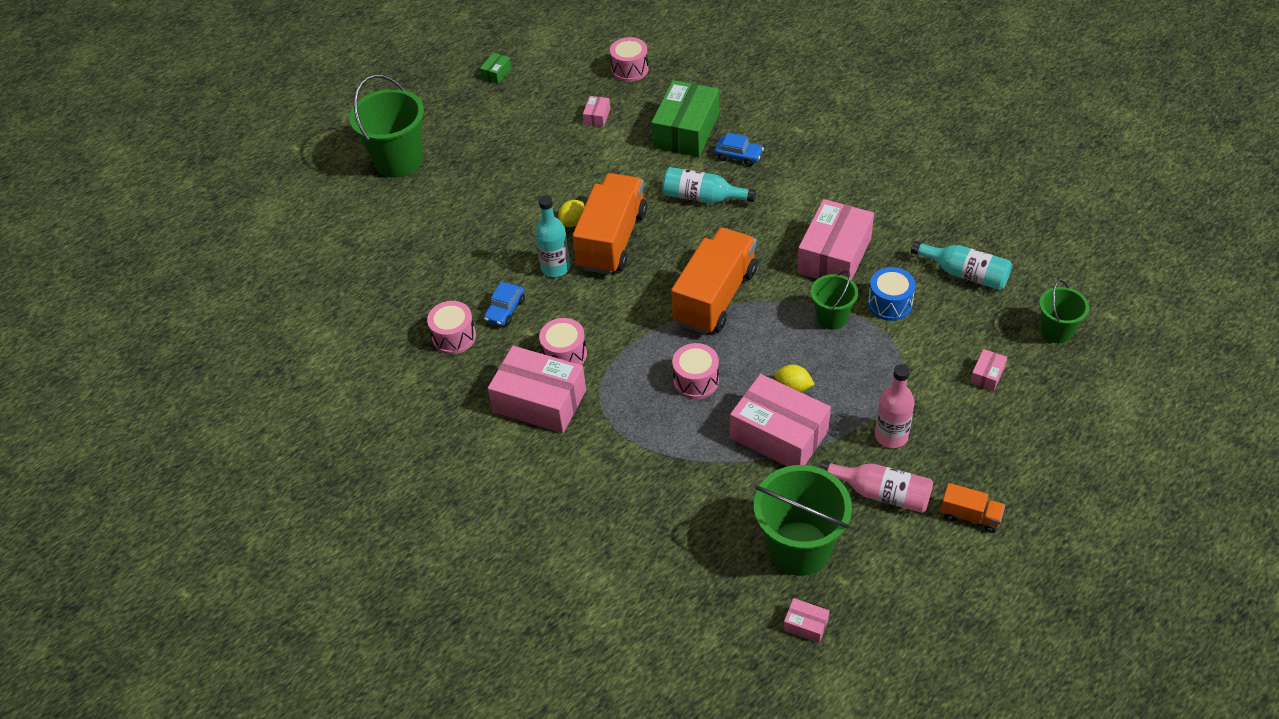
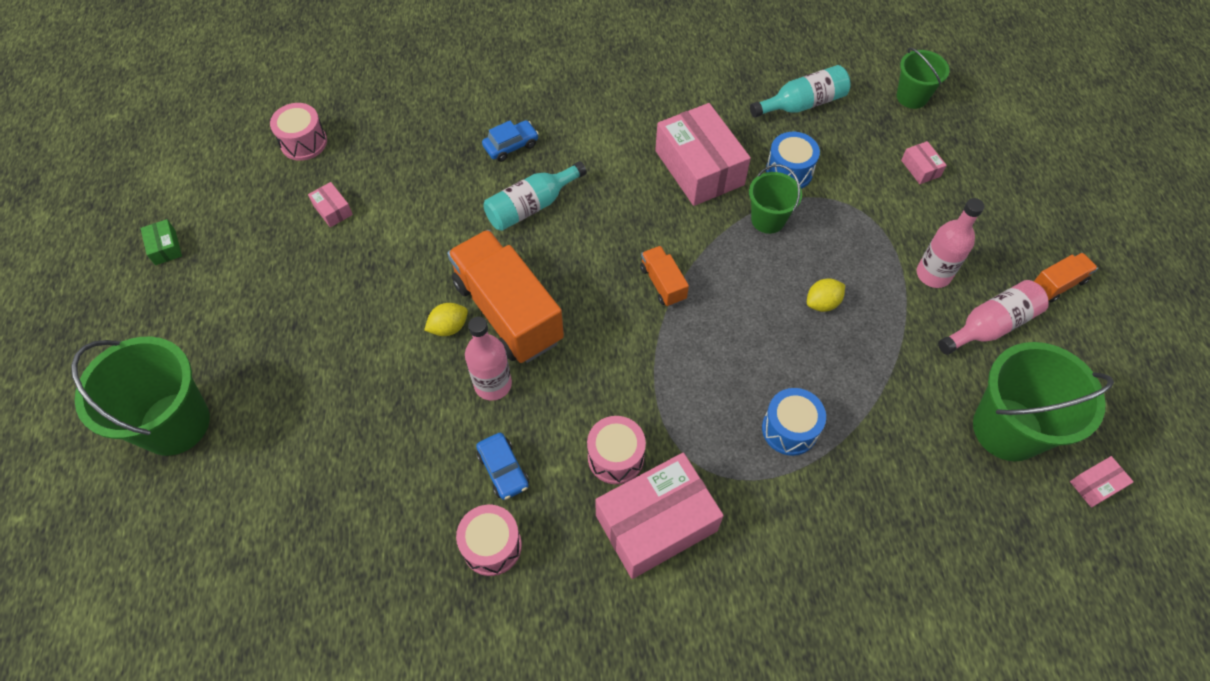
camera: 55 degrees left, 10 degrees up
(555, 267) = (493, 384): turquoise bottle -> pink bottle
(573, 222) = (449, 327): yellow lemon -> yellow lemon turned 75 degrees clockwise
(672, 427) = (789, 429): none -> blue drum
(686, 131) = (435, 159): green box -> none
(696, 380) = (749, 370): pink drum -> none
(715, 297) = (663, 283): orange truck -> orange truck, size x0.46
(779, 434) = (867, 352): pink box -> none

